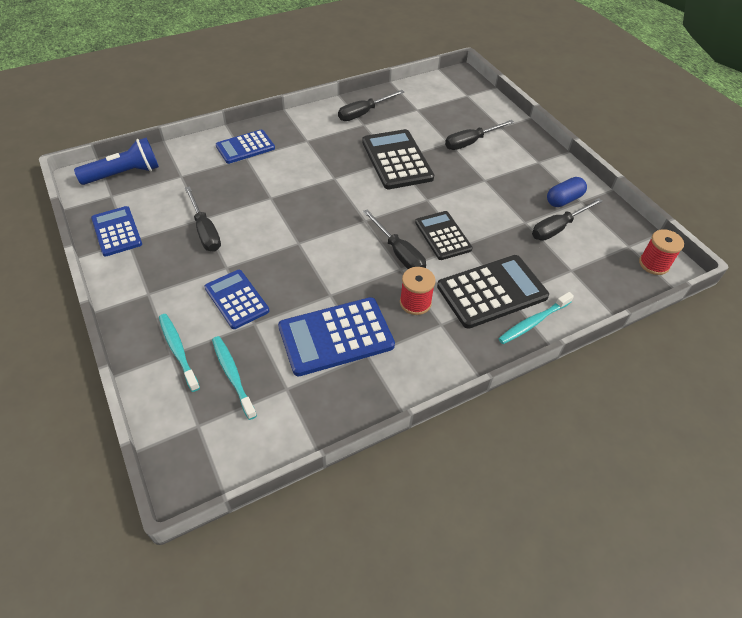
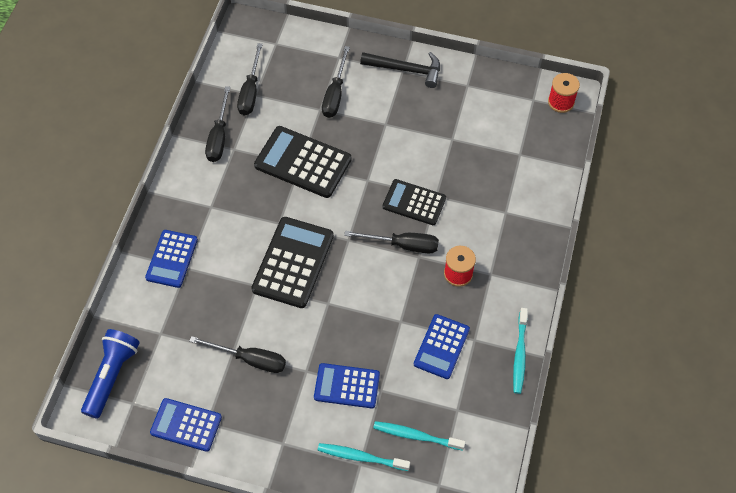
camera: 45 degrees left, 10 degrees up
(336, 336) = (441, 346): blue calculator -> blue calculator, size x0.65
(492, 292) = (493, 219): black calculator -> black calculator (293, 262)
(533, 322) = (539, 218): turquoise toothbrush -> turquoise toothbrush (520, 354)
(542, 163) = (406, 70): none -> black hammer
(558, 228) = (477, 124): black screwdriver -> black screwdriver (250, 91)
(564, 200) = (455, 94): blue capsule -> none

